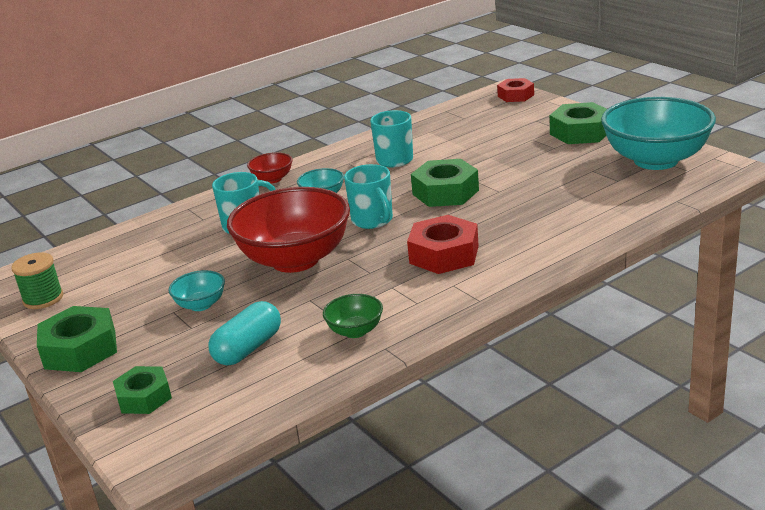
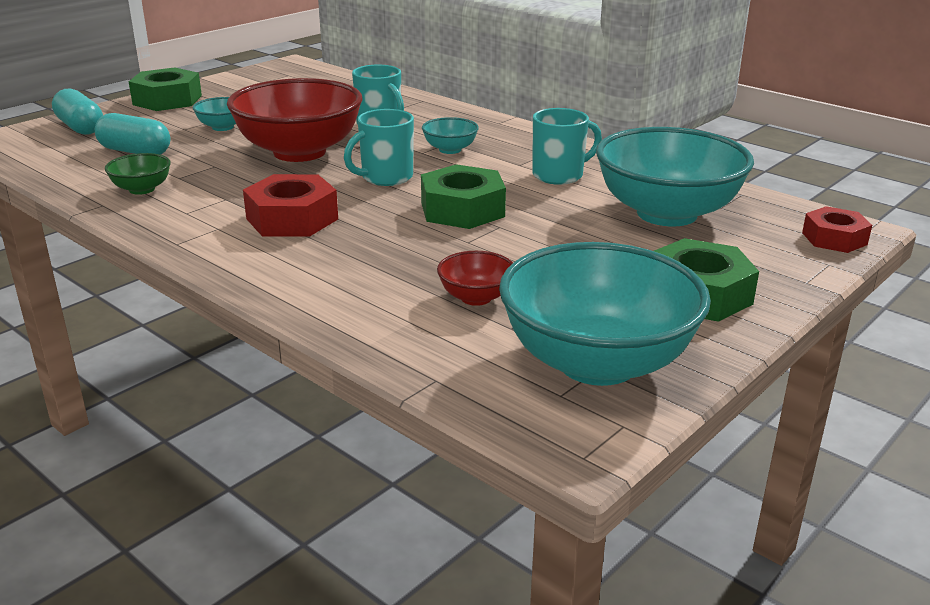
camera: 75 degrees right, 0 degrees up
(43, 298) = (257, 78): green spool -> none
(144, 397) = (80, 127): green nut -> turquoise capsule
(272, 179) = (494, 124): red bowl -> red bowl (476, 297)
(470, 132) = (667, 213): none -> turquoise bowl

